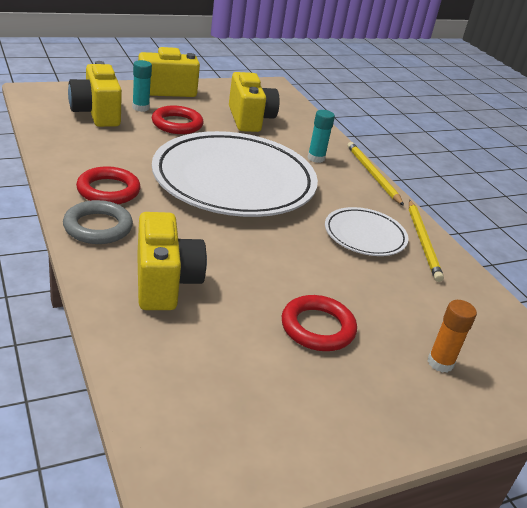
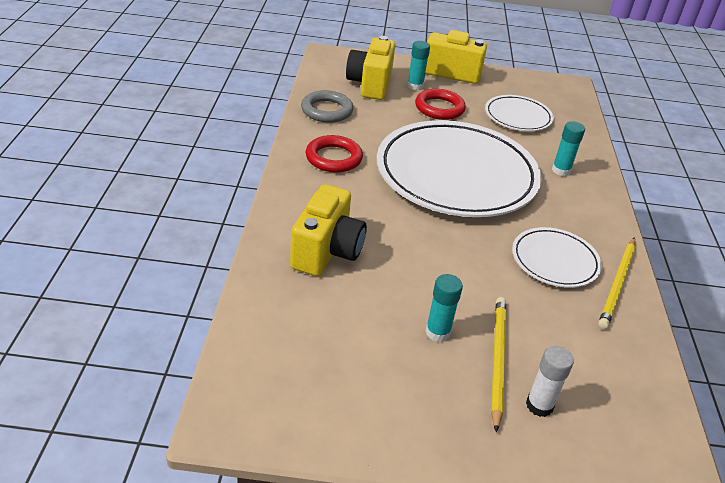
camera: 30 degrees right, 5 degrees up
(98, 227) = (303, 188): grey ring -> grey ring (327, 110)
(250, 119) = (518, 117): yellow camera -> white plate
(317, 328) = (437, 332): red ring -> turquoise glue stick
(372, 174) = (613, 201): yellow pencil -> yellow pencil (497, 360)
(440, 363) = (539, 405): orange glue stick -> white glue stick

